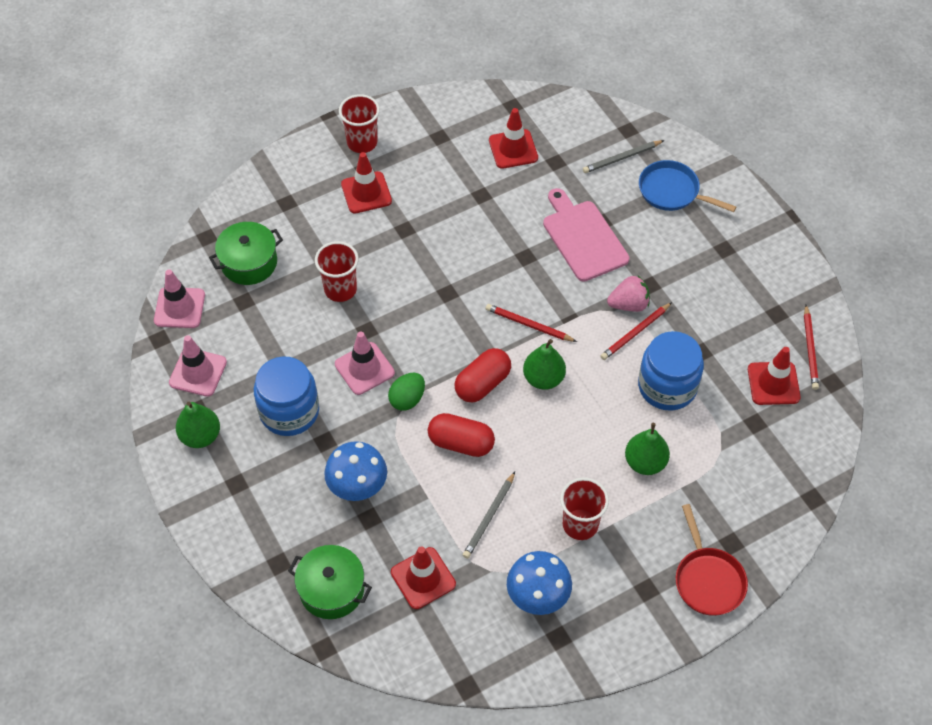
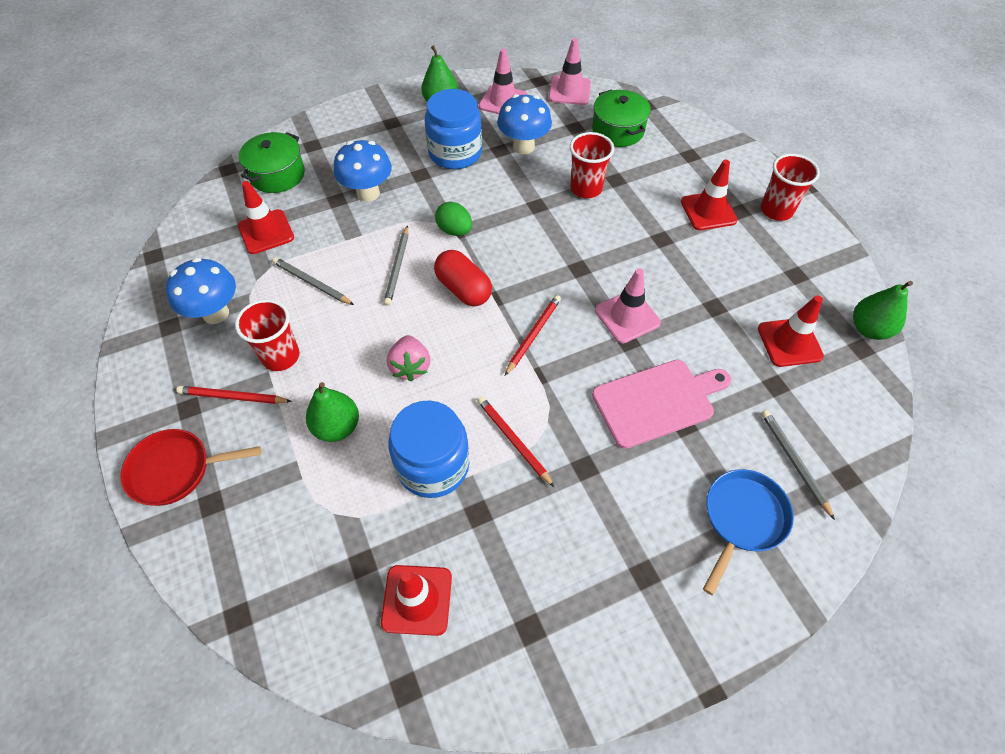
camera: 95 degrees right, 0 degrees up
(277, 347) = (523, 147): none -> blue mushroom
(364, 368) = (493, 202): pink traffic cone -> pink traffic cone (627, 317)
(461, 443) = (398, 267): red capsule -> grey pencil
(543, 378) = (462, 342): green pear -> green pear (869, 329)
(628, 304) = (556, 439): pink strawberry -> pink strawberry (410, 367)
(810, 349) = (465, 667): red pencil -> red pencil (233, 397)

